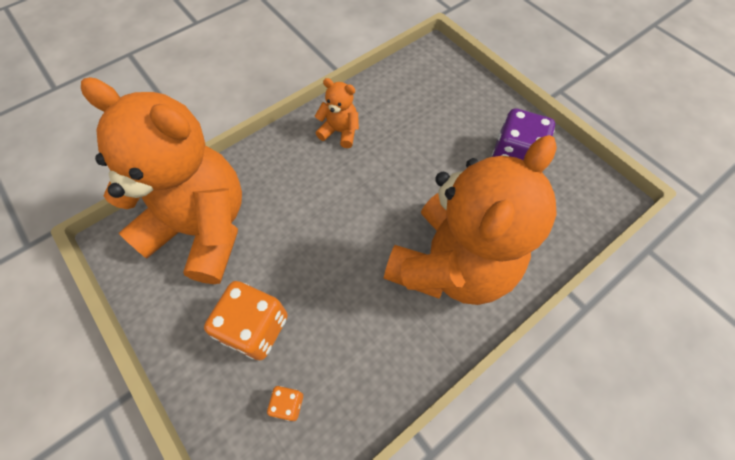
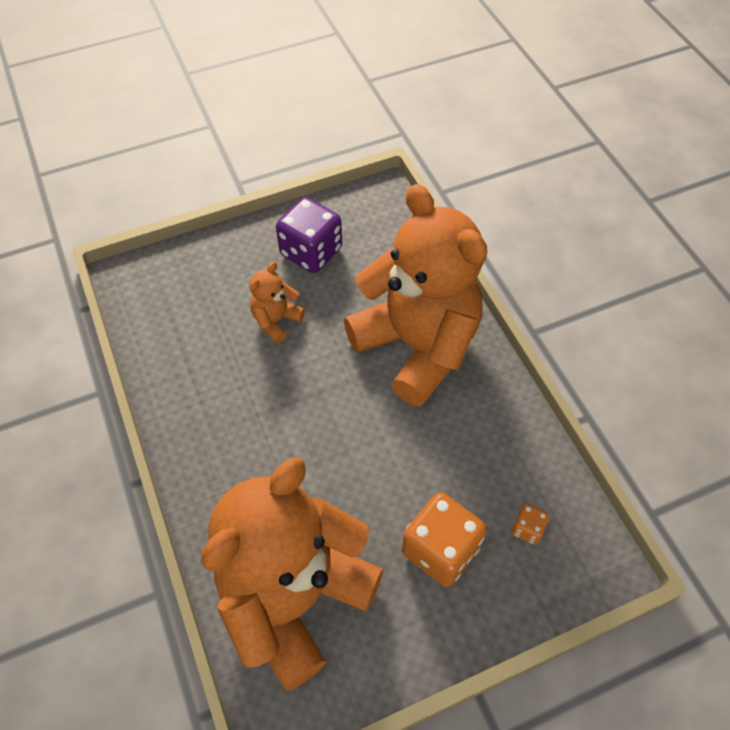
camera: 75 degrees left, 5 degrees down
(340, 132) = (207, 409): orange teddy bear -> orange teddy bear (276, 320)

